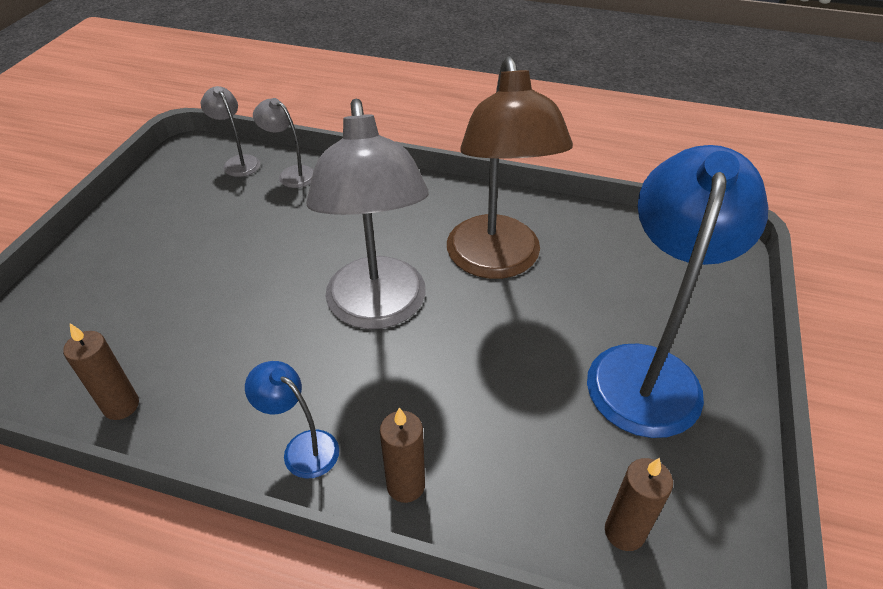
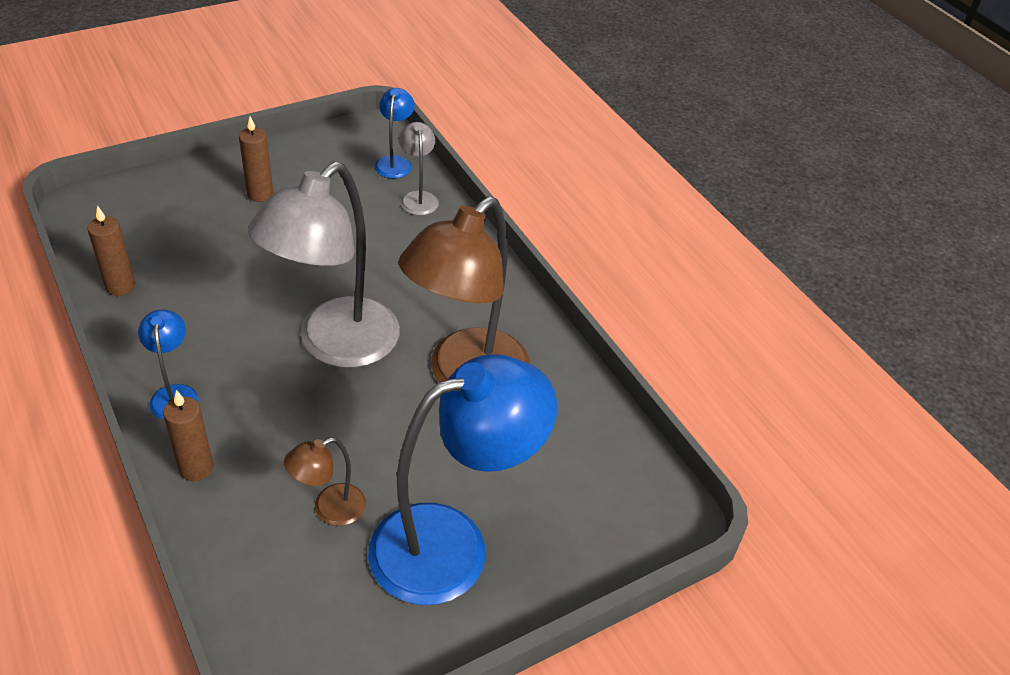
camera: 40 degrees right, 0 degrees up
(238, 162) = (395, 162): grey lamp -> blue lamp
(544, 421) = (329, 509): none -> brown lamp
(624, 532) = (274, 616): brown candle -> brown candle (260, 194)

